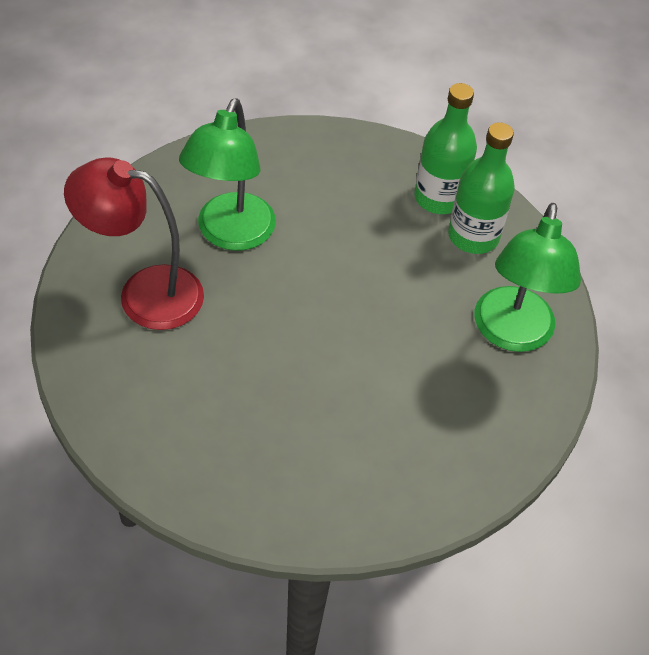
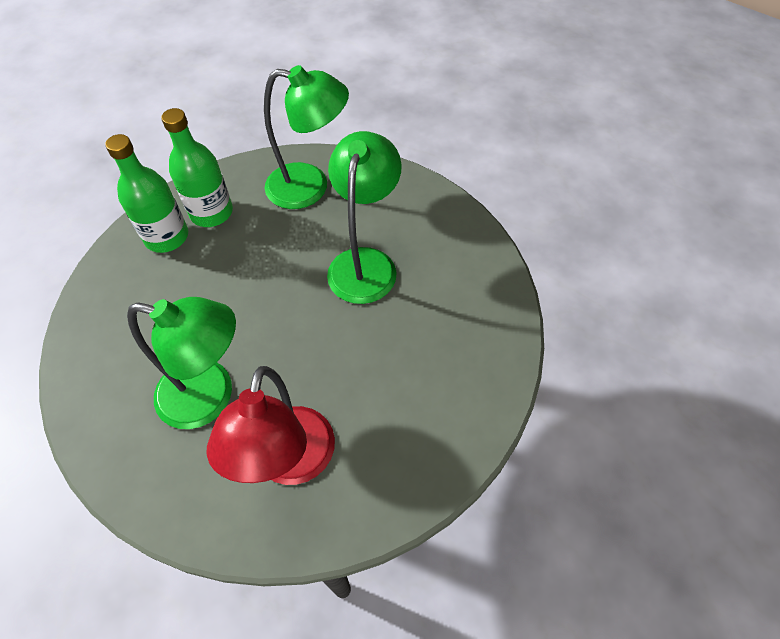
camera: 90 degrees left, 5 degrees up
(383, 381) = (365, 263): none -> green lamp

